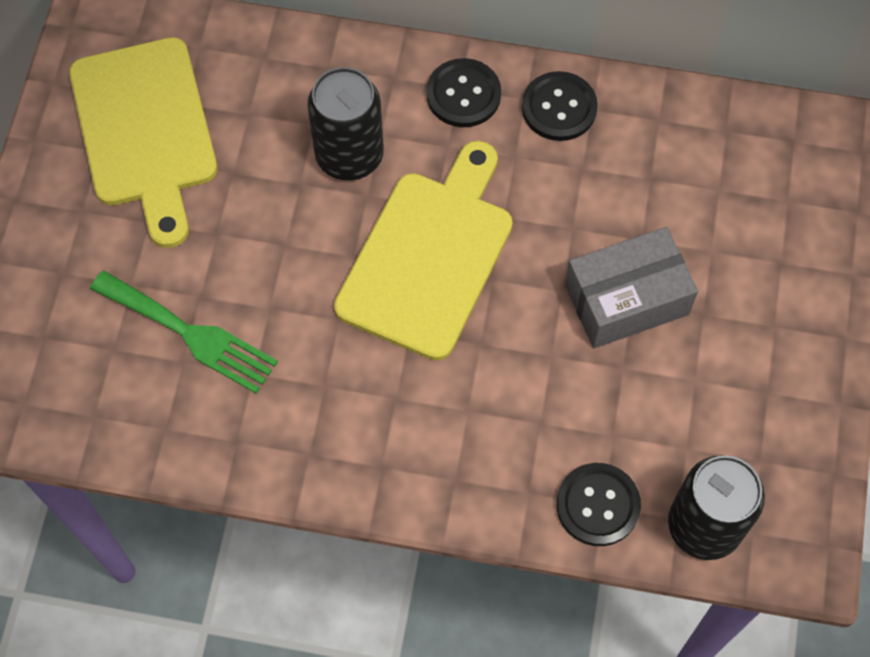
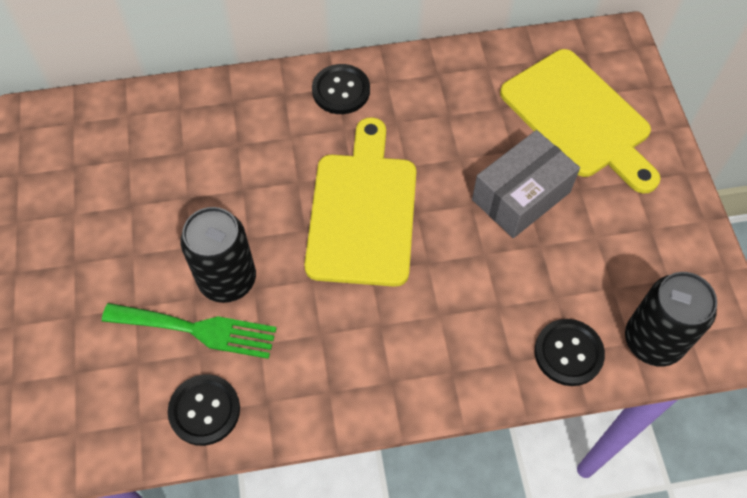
camera: 20 degrees left, 5 degrees down
(145, 131) = (105, 188): yellow cutting board -> yellow cutting board (579, 118)
(349, 155) = (273, 158): black can -> black can (227, 279)
(559, 108) = (414, 79): black button -> black button (204, 410)

